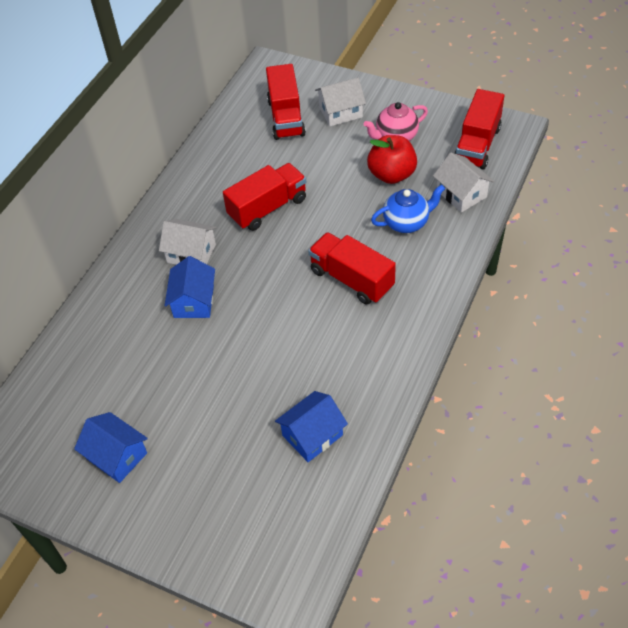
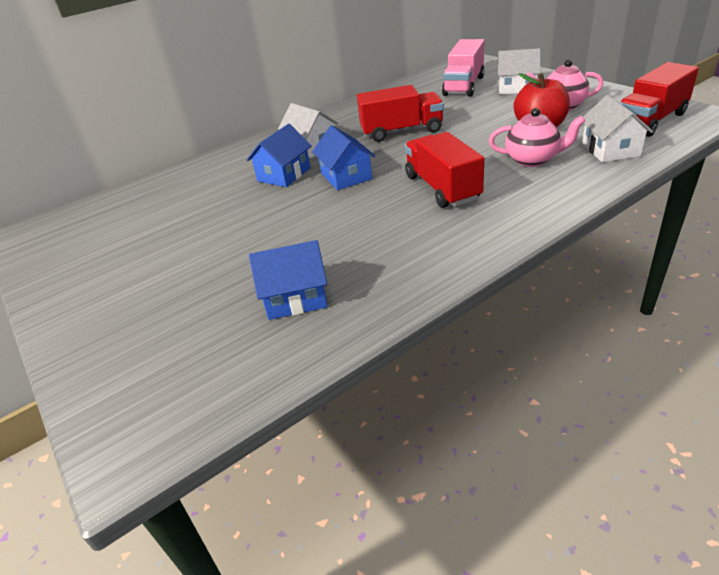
camera: 30 degrees right, 15 degrees down
(117, 456) = (113, 259): blue house -> blue house (346, 176)
(286, 117) = (463, 86): red truck -> pink truck
(406, 222) = (532, 160): blue teapot -> pink teapot

